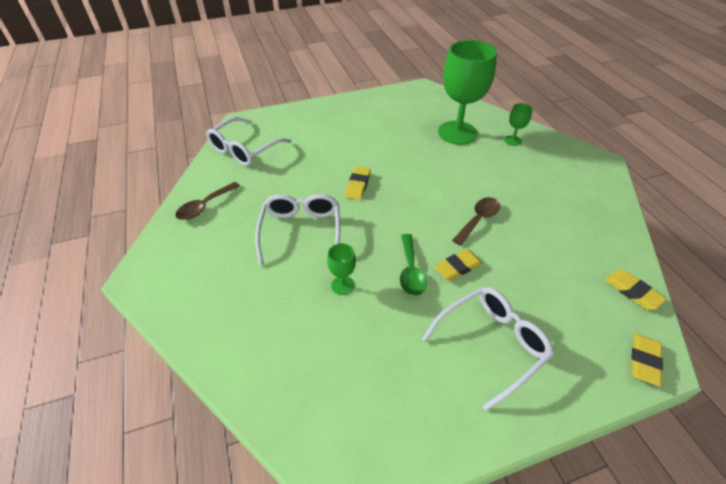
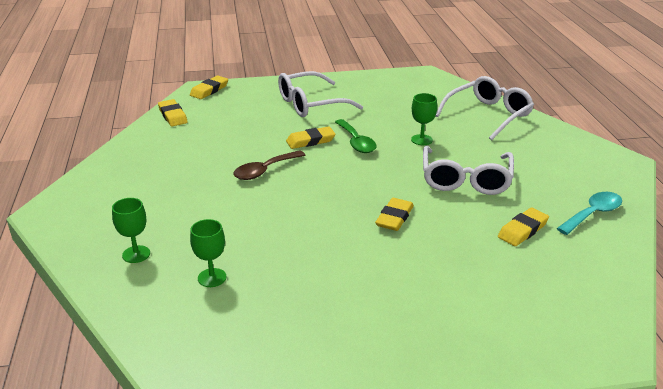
camera: 170 degrees left, 15 degrees down
(205, 206) = (593, 214): brown spoon -> turquoise spoon
(244, 149) = (575, 288): white glasses -> white glasses (488, 115)
(265, 185) = (522, 230): none -> yellow eraser
(410, 271) = (356, 142): green spoon -> green spoon turned 150 degrees clockwise
(457, 133) = (212, 278): green goblet -> green goblet, size x0.43

